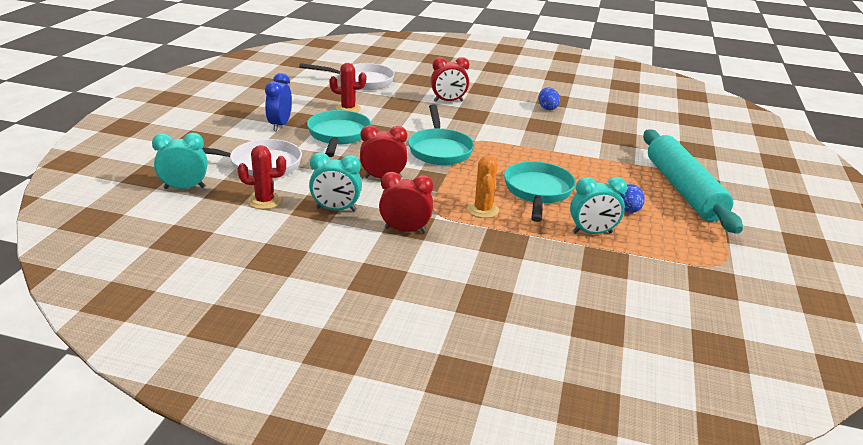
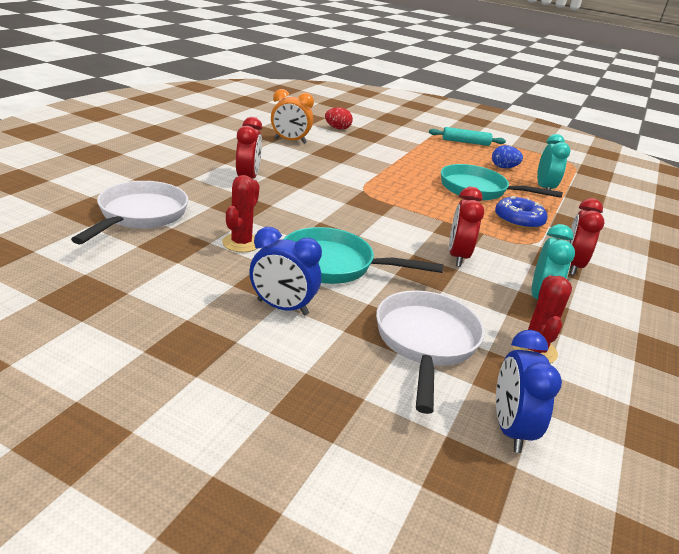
camera: 80 degrees left, 0 degrees up
(184, 188) = (510, 428): turquoise clock -> blue clock
(439, 150) = (385, 212): turquoise pan -> none
(483, 210) = (518, 220): orange cactus -> blue donut
(547, 108) = (290, 141): blue egg -> orange clock
(613, 124) = (337, 128): none -> red egg
(683, 190) = (465, 142): turquoise rolling pin -> turquoise rolling pin, size x0.48

